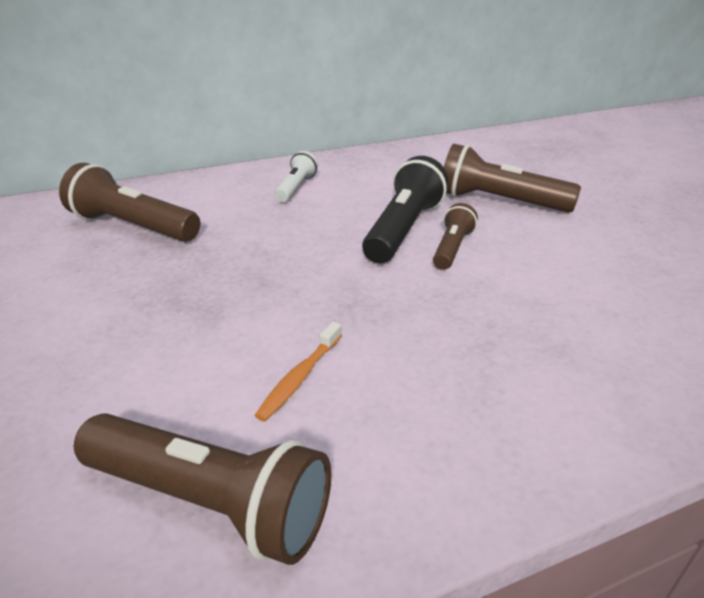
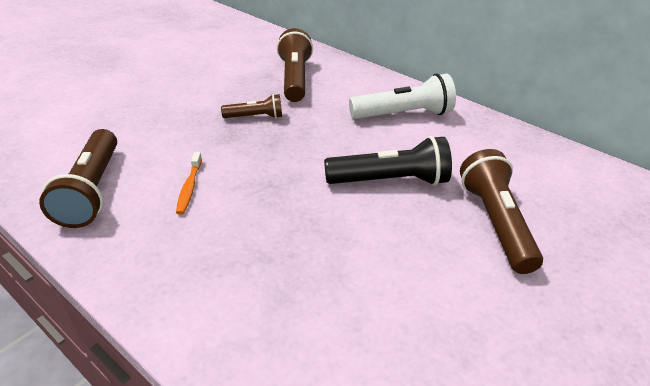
camera: 60 degrees right, 5 degrees up
(296, 188) = (403, 114): white flashlight -> white flashlight, size x1.75
(299, 377) = (189, 188): orange toothbrush -> orange toothbrush turned 90 degrees counterclockwise
(452, 248) = (383, 212): brown flashlight -> brown flashlight (255, 117)

